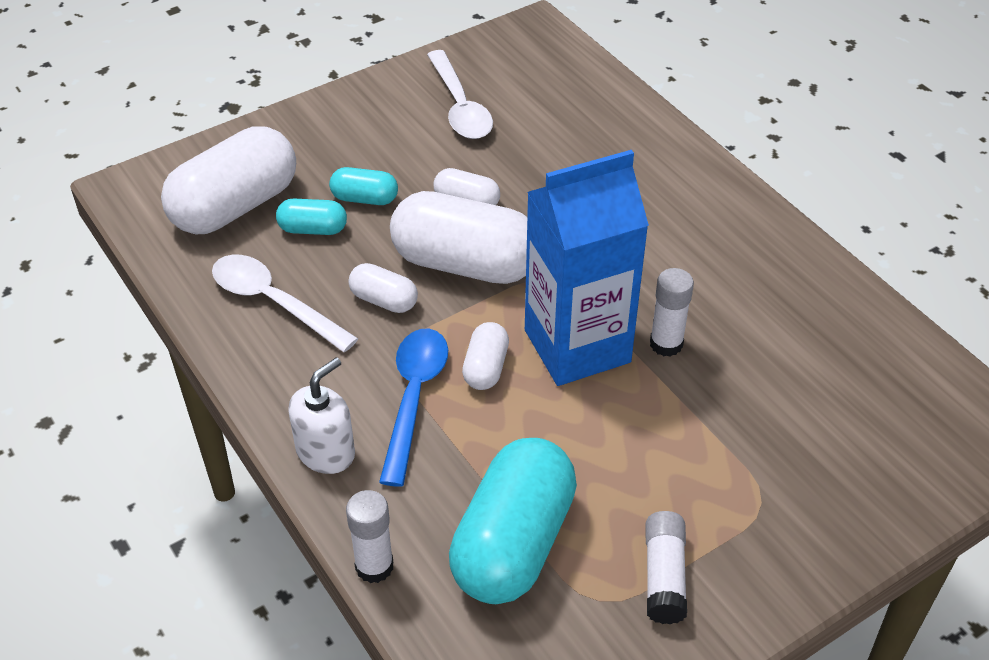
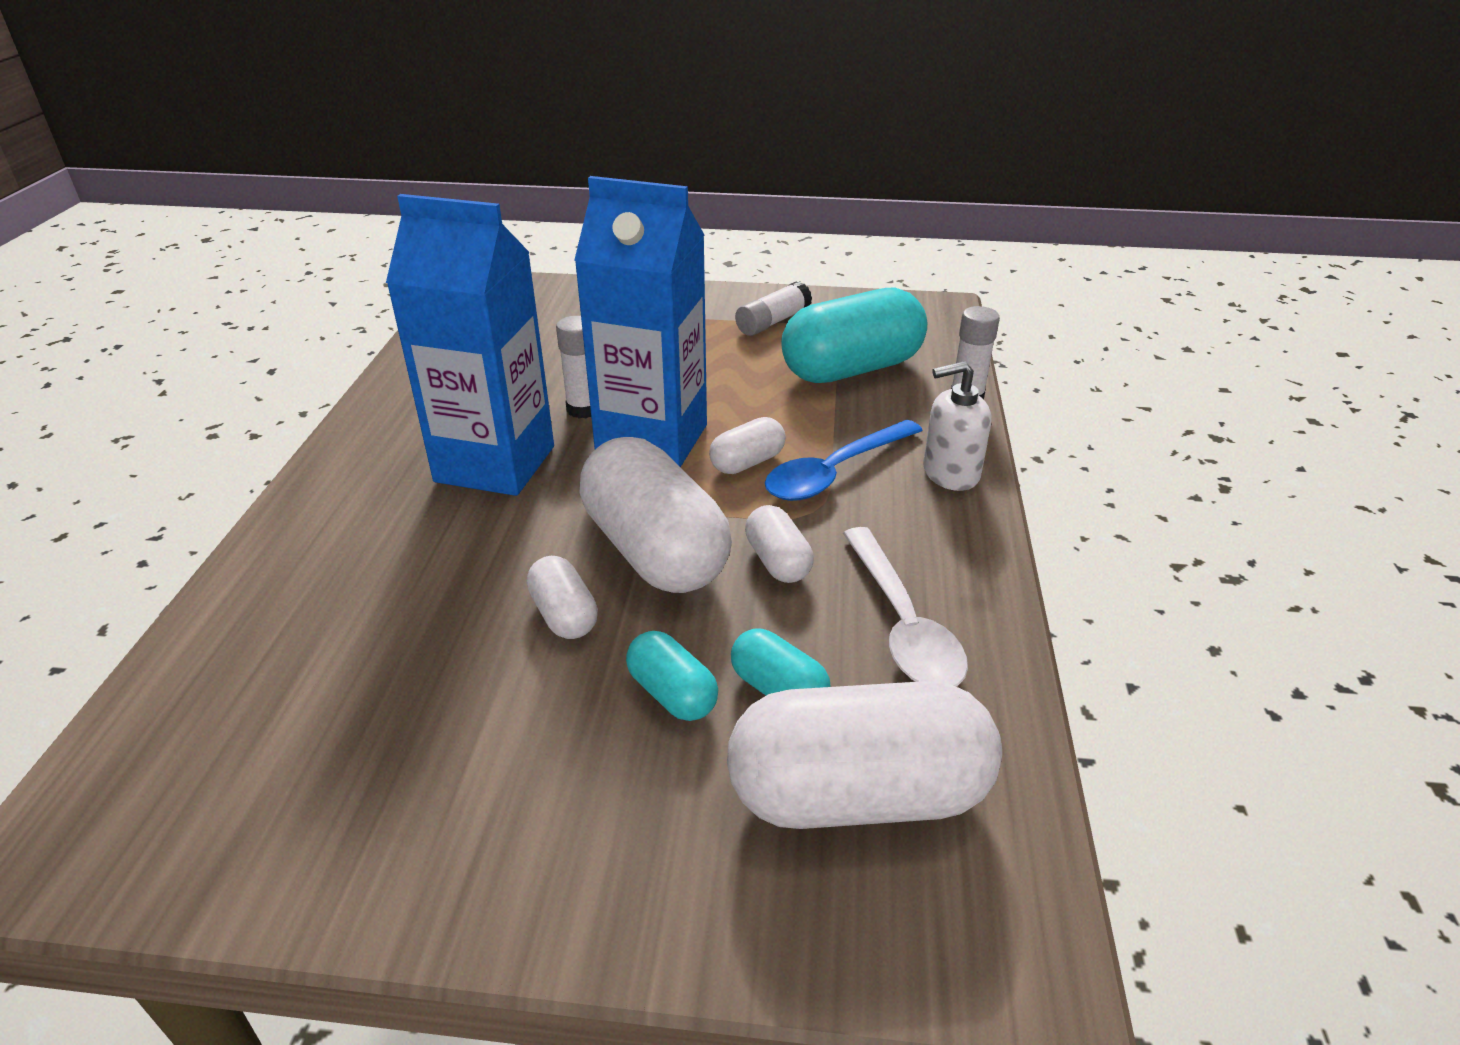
camera: 140 degrees left, 10 degrees down
(460, 107) = (376, 764): white spoon -> none
(648, 262) = (495, 464): none -> blue carton

